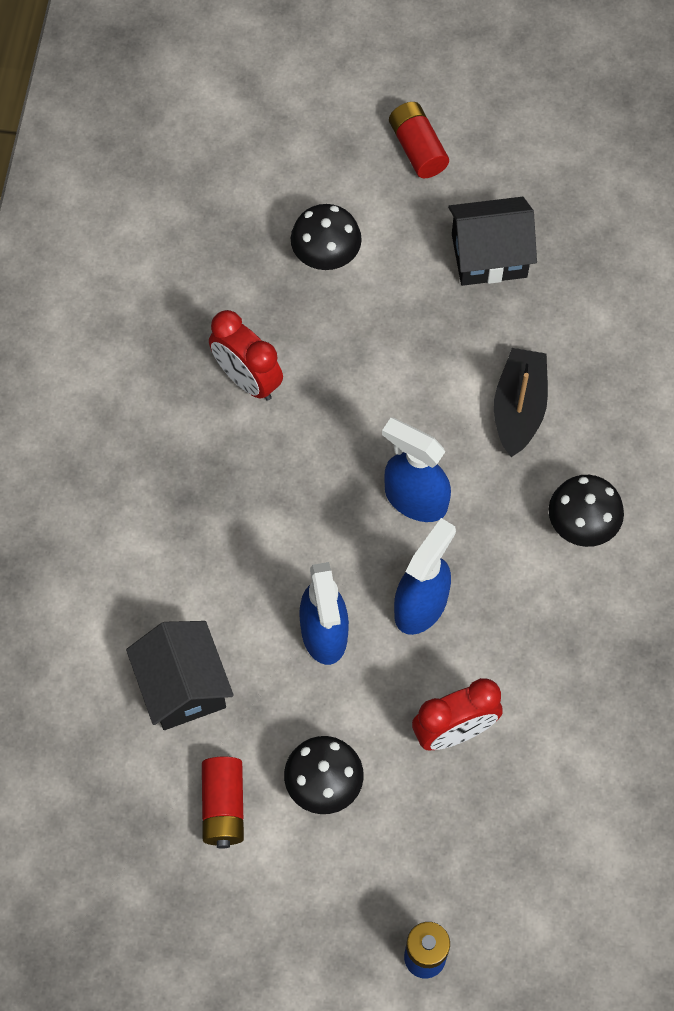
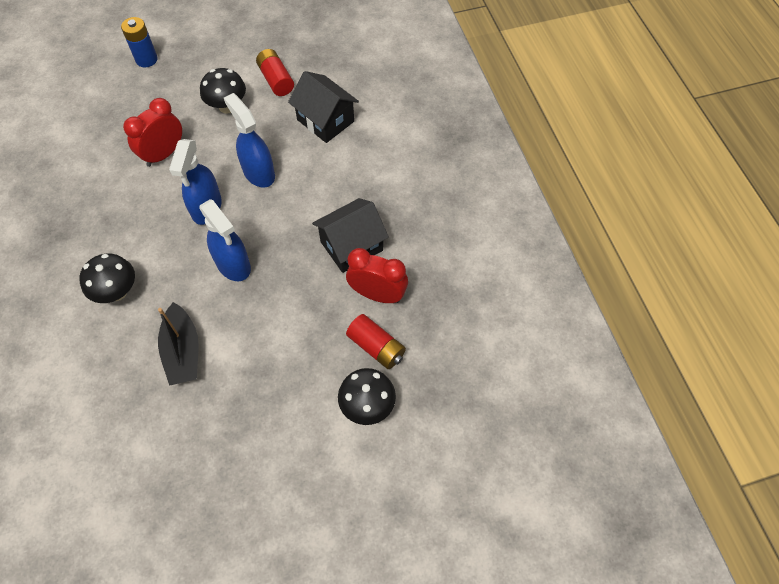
camera: 155 degrees right, 5 degrees down
(415, 499) = (233, 265): blue spray bottle -> blue spray bottle turned 45 degrees clockwise
(417, 149) = (338, 535): red battery -> red battery (376, 347)
(489, 255) = (244, 462): black house -> black house (351, 246)

